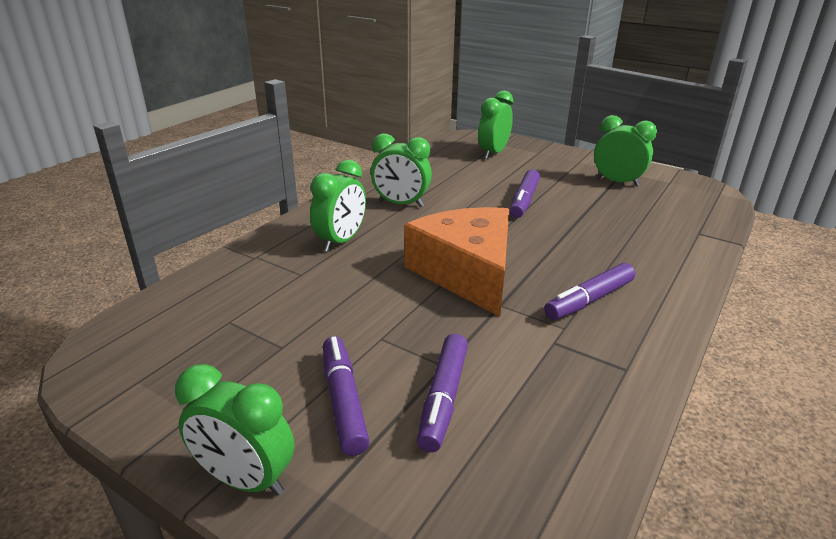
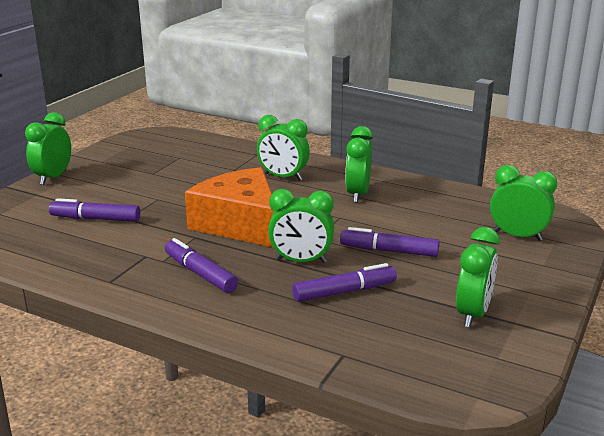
camera: 85 degrees right, 5 degrees down
(344, 401) = (101, 193): purple marker -> purple marker (344, 292)
(467, 273) = (240, 224): orange cheese -> orange cheese turned 105 degrees counterclockwise
(549, 241) = (301, 261): none -> green clock

